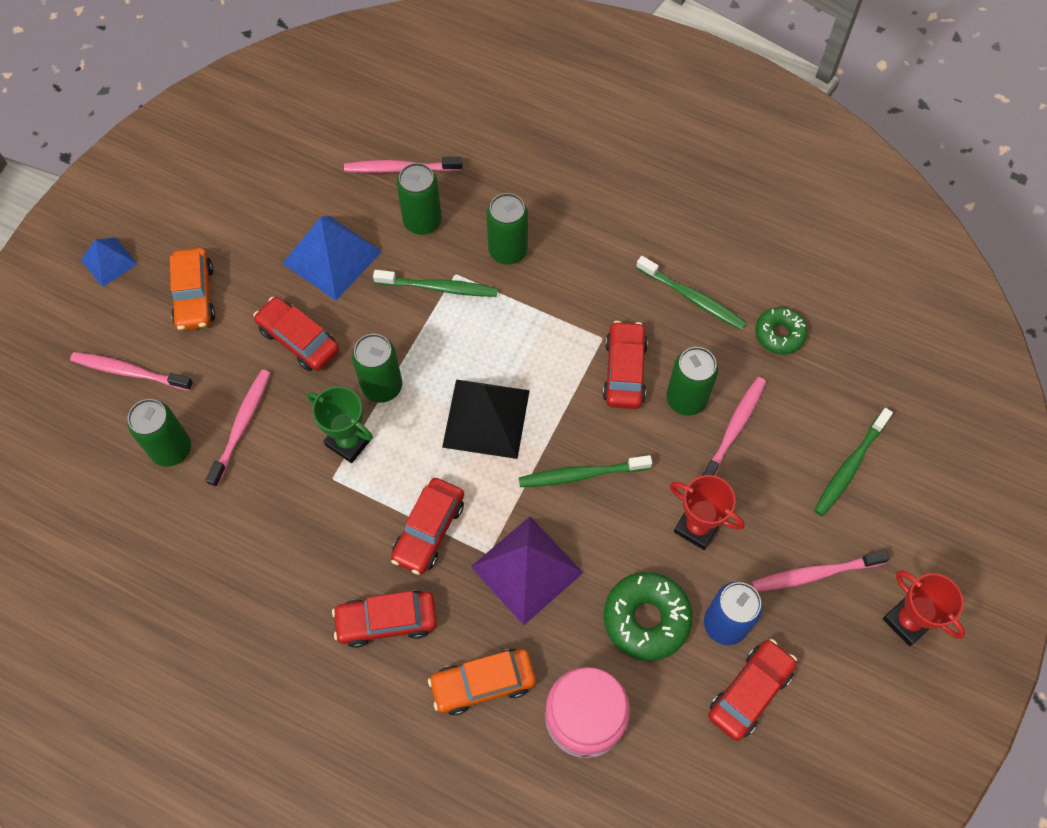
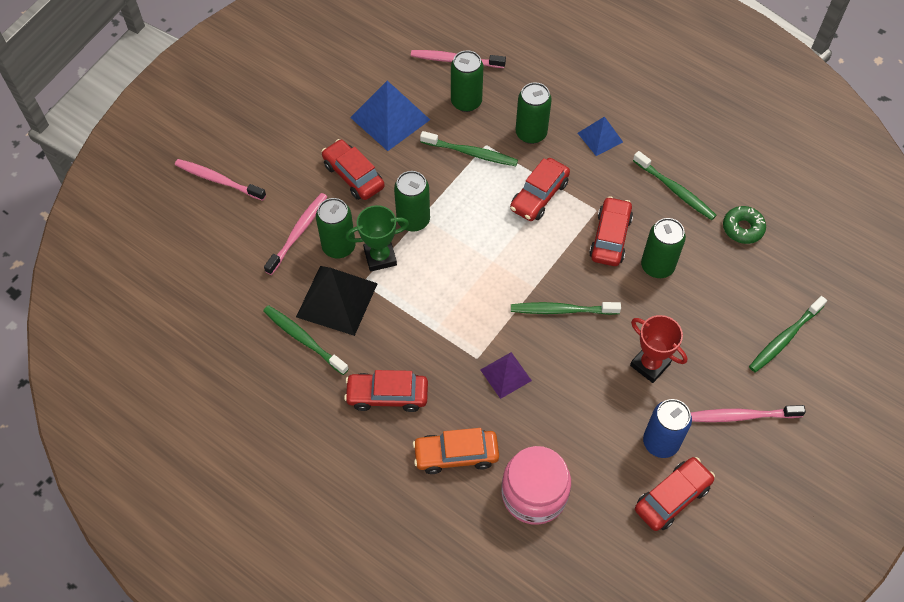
camera: 10 degrees right, 5 degrees down
(109, 262) = (216, 97): blue pyramid -> blue pyramid (600, 137)
(171, 449) = (241, 241): green can -> green can (339, 246)
(195, 296) = (278, 132): orange car -> none
(271, 565) = (303, 339): none -> green toothbrush
(349, 441) = (380, 257): green trophy -> green trophy turned 60 degrees counterclockwise
(429, 530) = (432, 333): red car -> red car (539, 196)
(486, 418) = (492, 256): black pyramid -> black pyramid (337, 300)
(527, 569) = (505, 375): purple pyramid -> purple pyramid, size x0.58
(646, 619) = (596, 428): green donut -> none
(734, 429) = (693, 295): pink toothbrush -> none
(908, 621) = (813, 465): red trophy -> none

